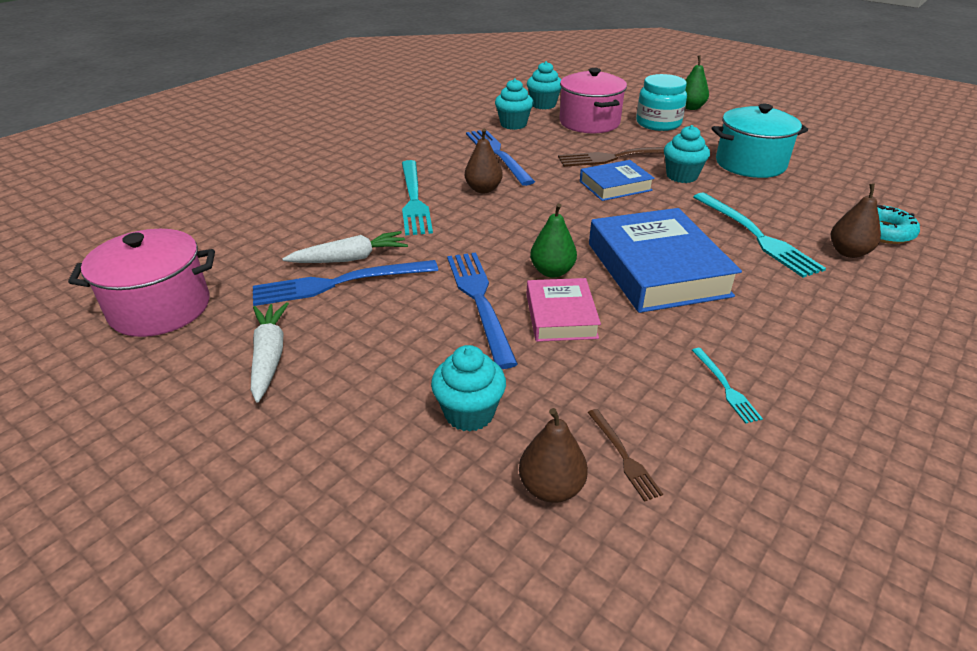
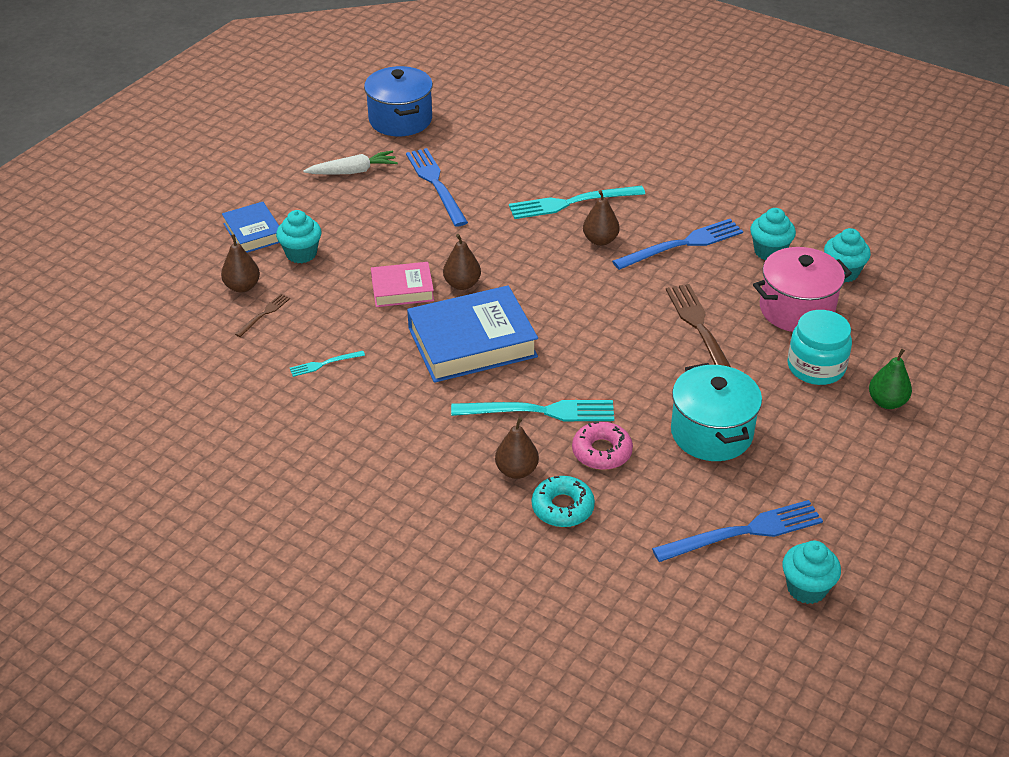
camera: 85 degrees right, 5 degrees up
(160, 308) = (400, 120): pink pot -> blue pot
(350, 258) = (469, 184): white carrot -> none
(480, 301) = (418, 250): blue fork -> blue fork (743, 532)
(552, 271) = (462, 284): green pear -> brown pear
(615, 186) = (627, 324): blue book -> blue book (253, 232)
(623, 456) = (264, 314): brown fork -> brown fork turned 150 degrees clockwise
(681, 176) = (663, 373): turquoise cupcake -> turquoise cupcake (806, 588)
(756, 236) = (539, 411): turquoise fork -> turquoise fork turned 150 degrees counterclockwise
(797, 209) = (602, 452): none -> pink donut

